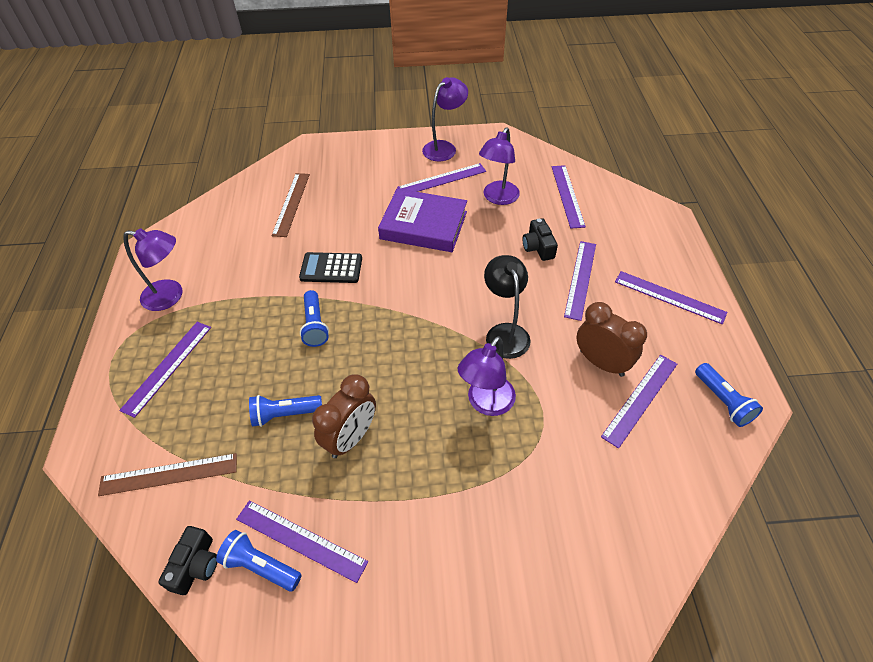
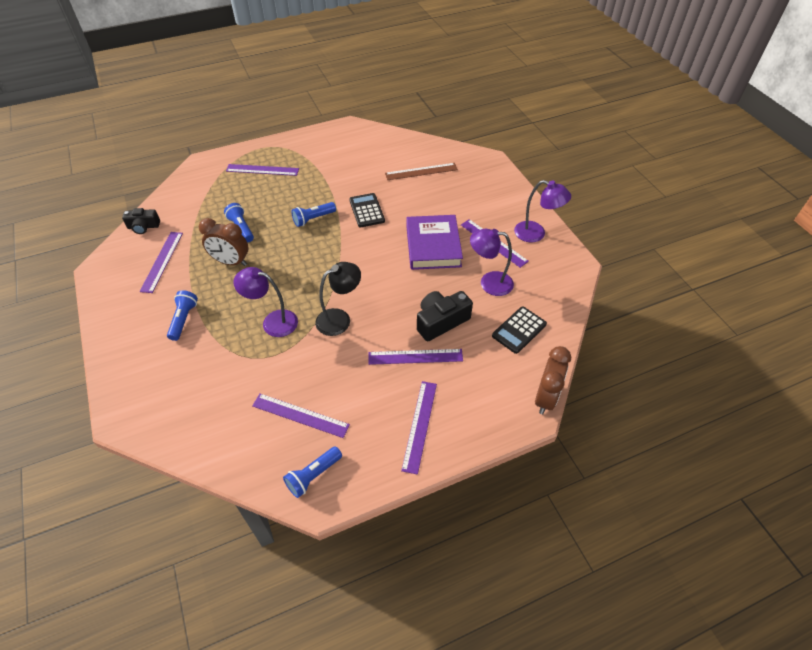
camera: 70 degrees right, 0 degrees up
(169, 474) = (193, 197): brown ruler -> none
(170, 296) = (315, 150): purple lamp -> none
(261, 566) = (145, 250): blue flashlight -> blue flashlight (184, 319)
(538, 247) = (441, 321): black camera -> black camera, size x1.54
(567, 195) = (519, 330): purple ruler -> black calculator
(601, 363) = (329, 384): brown clock -> brown clock (545, 398)

